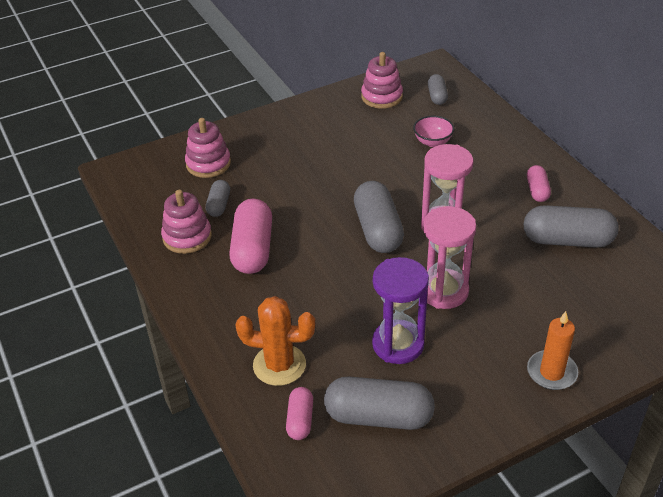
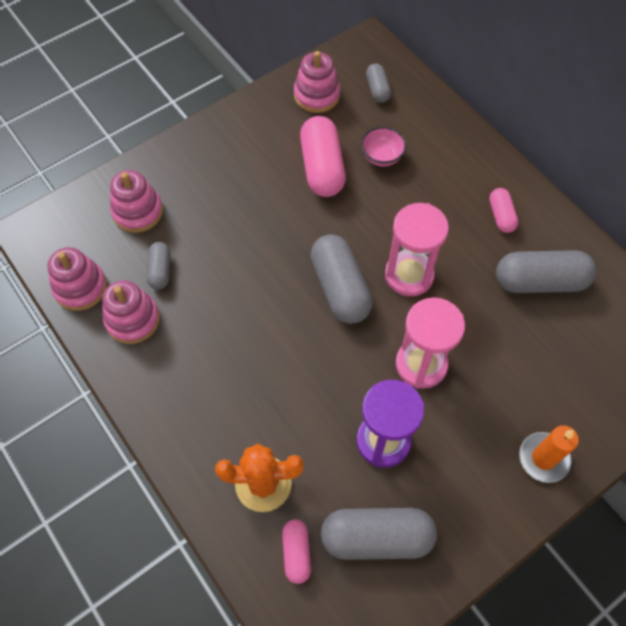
camera: 10 degrees left, 20 degrees up
(147, 211) = (80, 287): none -> pink stacking toy
(253, 249) = (208, 329): pink capsule -> pink capsule (322, 167)

